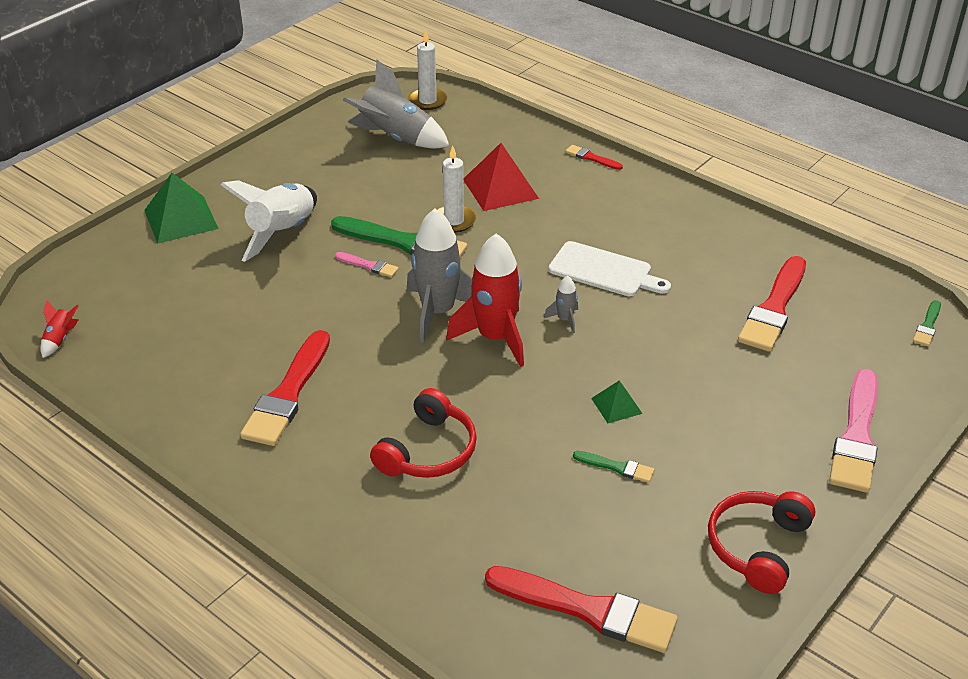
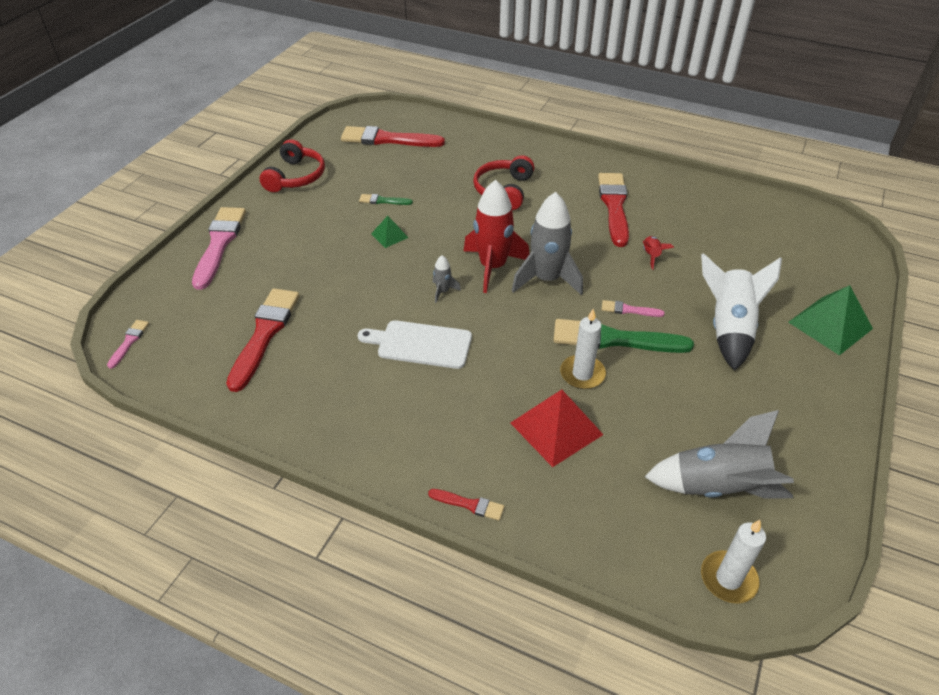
camera: 165 degrees right, 5 degrees up
(60, 339) = (798, 212): red rocket -> red rocket (651, 256)
(927, 326) = (129, 342): green brush -> pink brush

